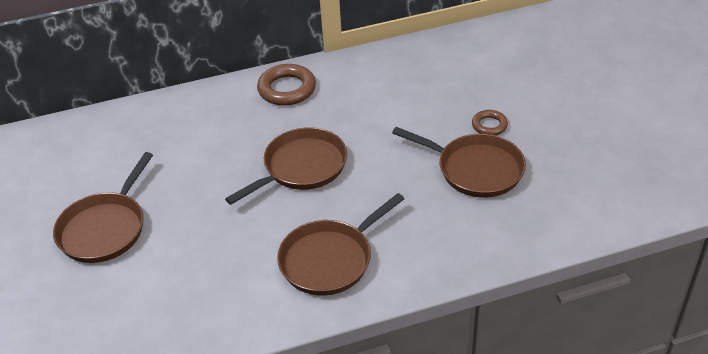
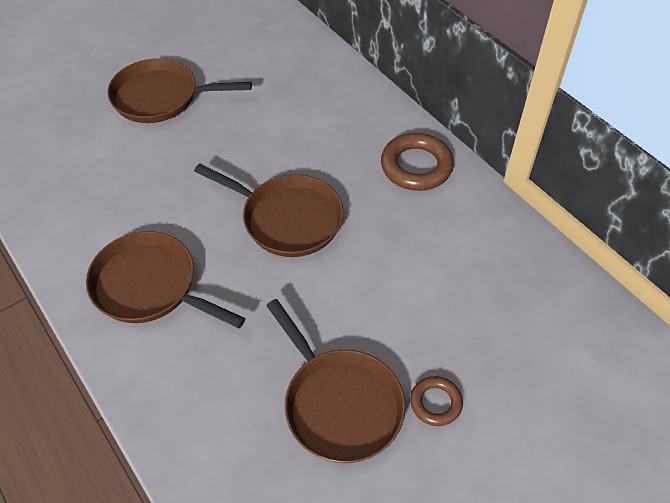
camera: 70 degrees right, 10 degrees up
(475, 169) = (339, 404): brown pan -> brown pan turned 45 degrees counterclockwise

